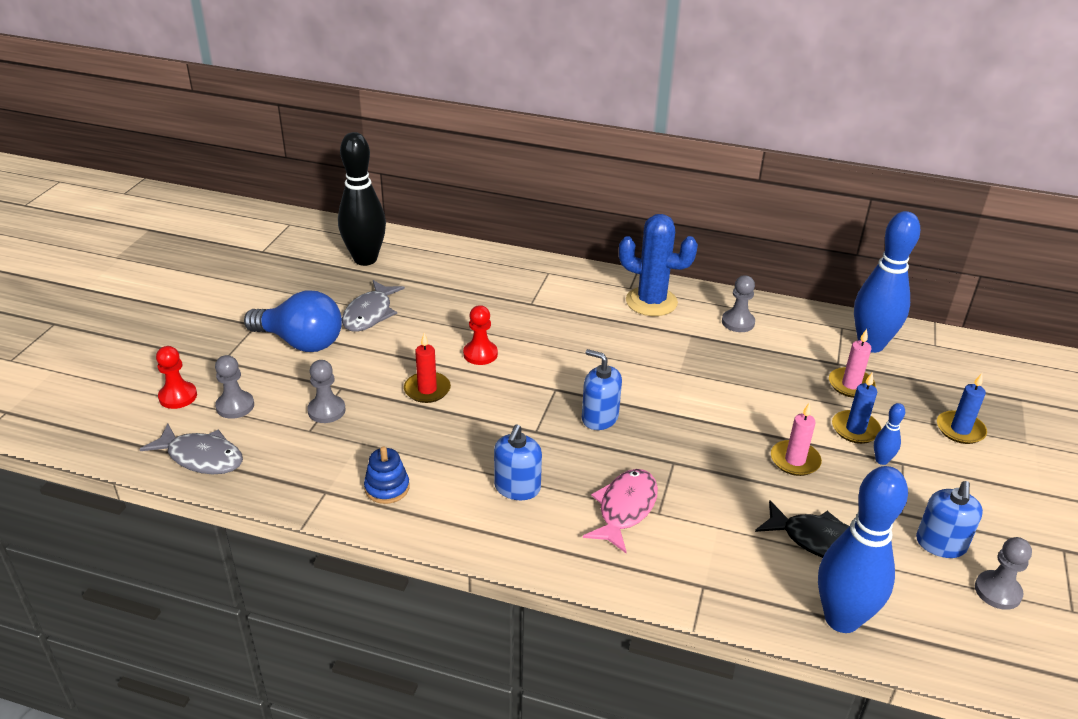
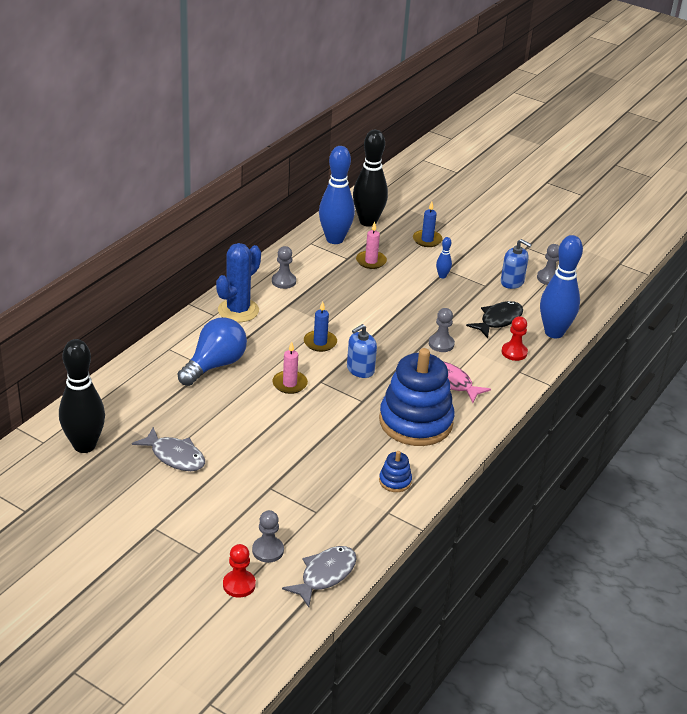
camera: 75 degrees left, 0 degrees up
(301, 342) = (196, 502): blue light bulb -> blue light bulb (215, 365)
(326, 410) = (296, 499): grey pawn -> grey pawn (441, 344)
(427, 389) = (293, 442): red candle -> none
(480, 354) = (262, 407): red pawn -> red pawn (514, 352)
(517, 488) = (415, 422): blue soap dispenser -> blue stacking toy
(795, 460) = (431, 306): pink candle -> pink candle (289, 384)
(855, 429) = (412, 275): blue candle -> blue candle (320, 342)
(944, 365) = (368, 222): none -> black bowling pin

